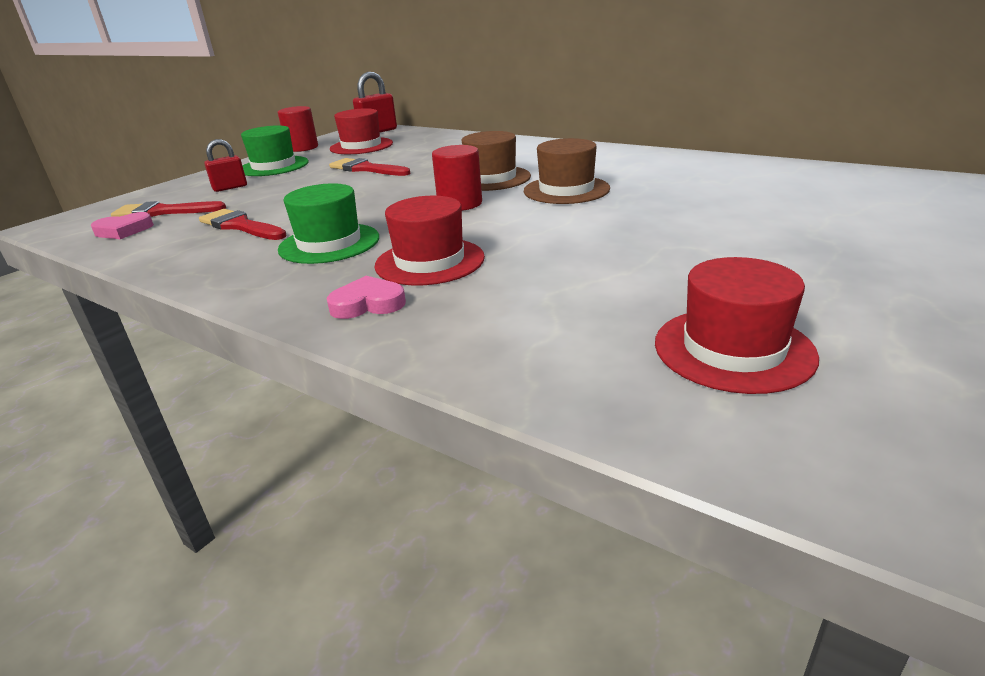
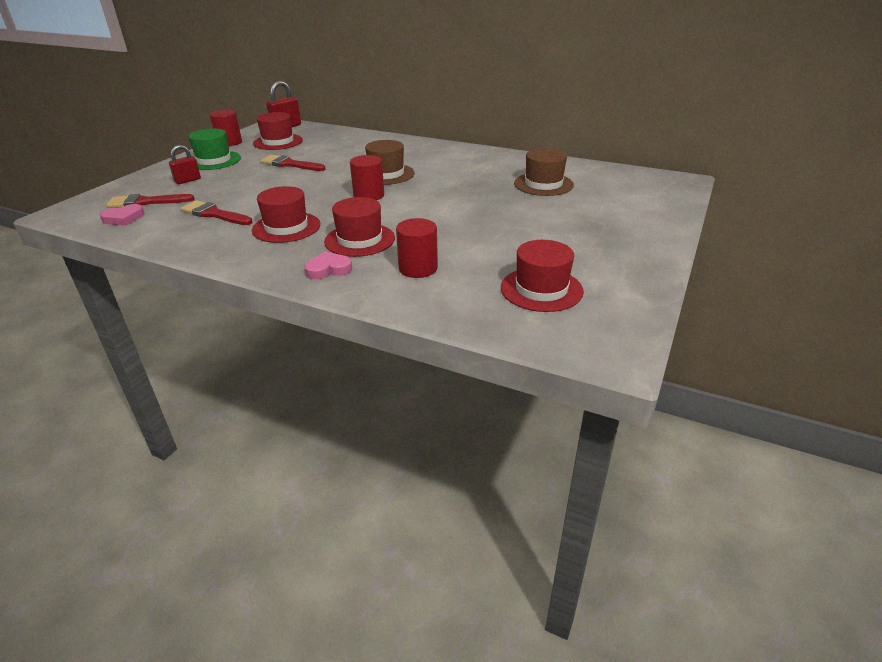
camera: 10 degrees left, 5 degrees up
(329, 243) = (286, 227): green hat -> red hat
(512, 306) = (418, 268): none -> red cylinder
(566, 190) = (440, 184): brown hat -> brown hat (543, 184)

